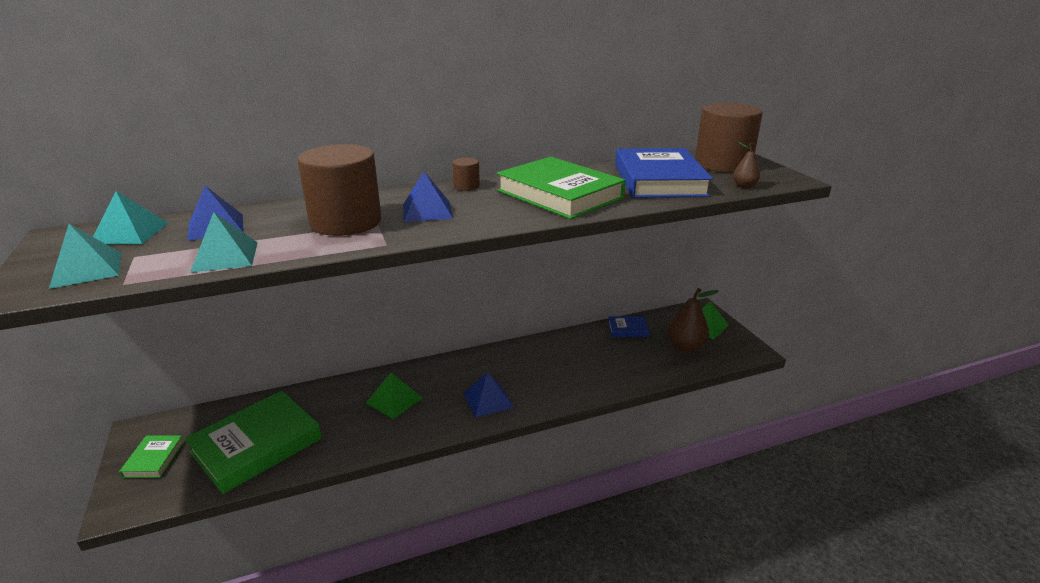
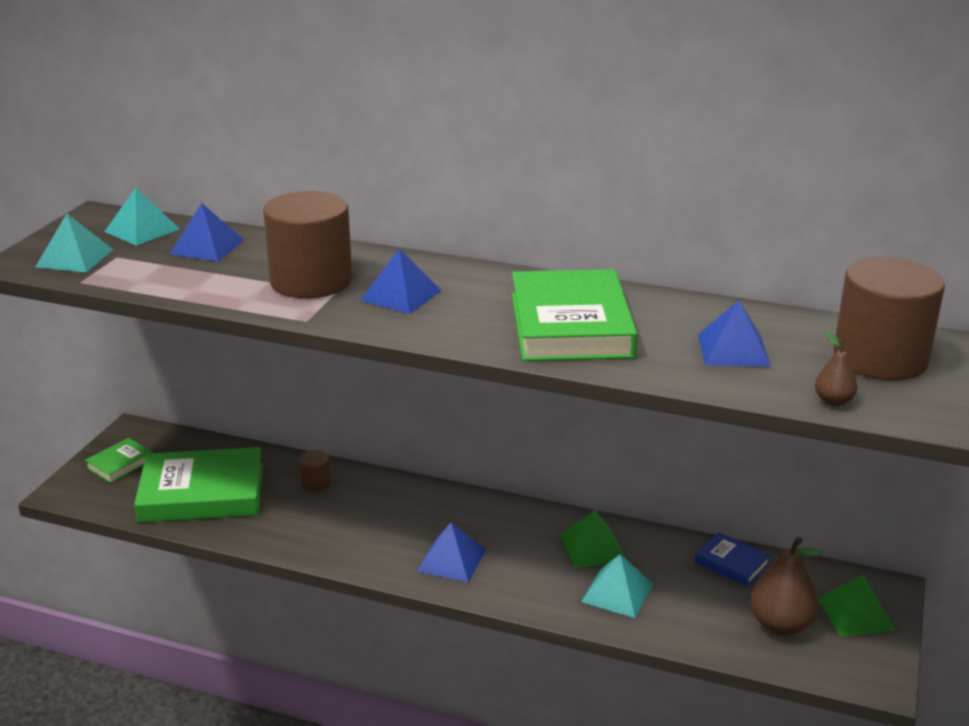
camera: 40 degrees right, 0 degrees up
(225, 256) = (173, 282): turquoise pyramid -> turquoise pyramid (617, 593)
(394, 400) = (360, 511): green pyramid -> green pyramid (592, 547)
(466, 186) = (490, 277): brown cylinder -> brown cylinder (315, 483)
(659, 180) = (733, 350): blue book -> blue pyramid

